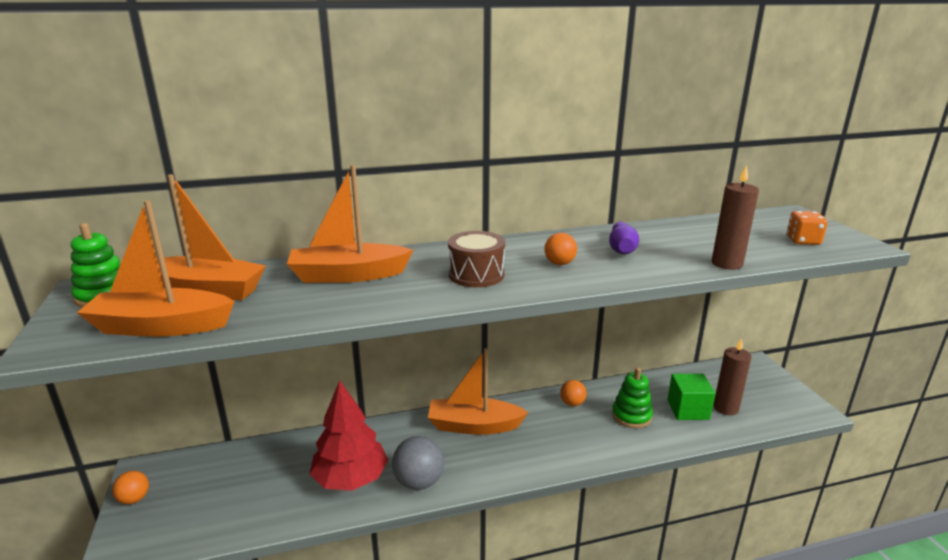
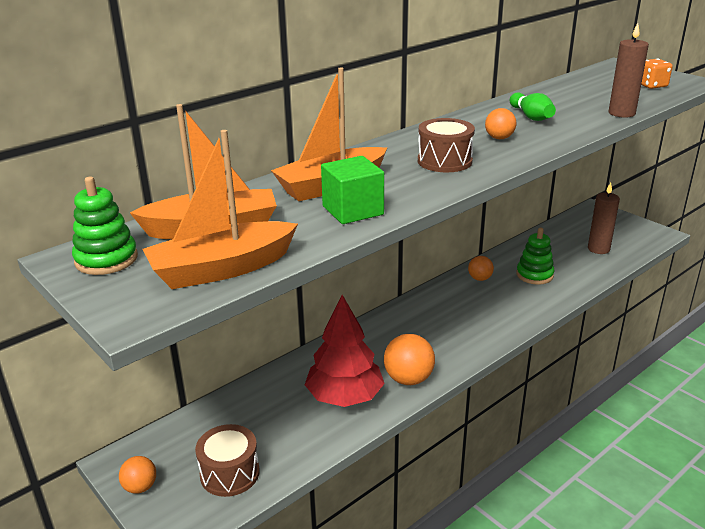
camera: 25 degrees left, 5 degrees up
(202, 514) = (230, 473): none -> brown drum
(419, 482) = (408, 379): grey ball -> orange ball
(474, 425) = (413, 320): orange boat -> none
(621, 248) = (531, 116): purple bowling pin -> green bowling pin
(688, 410) = (572, 258): green cube -> green cube (352, 210)

